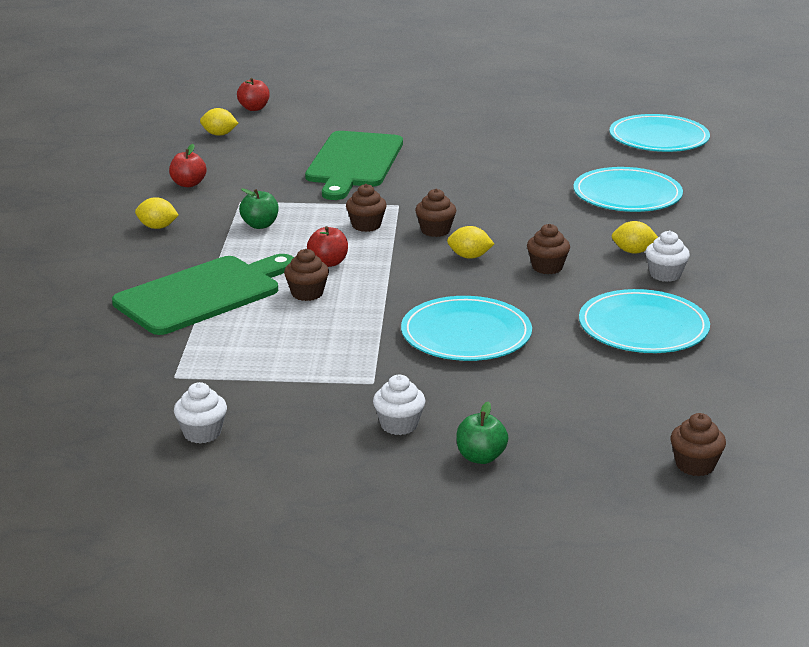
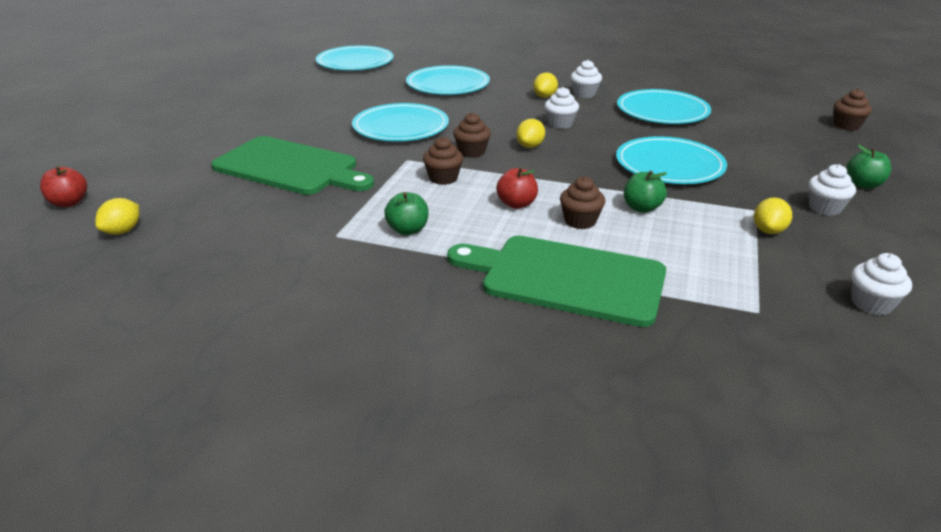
camera: 75 degrees left, 5 degrees up
(157, 227) = (370, 296): yellow lemon -> yellow lemon (768, 231)
(188, 184) = (256, 264): red apple -> none
(203, 294) = (565, 278): green cutting board -> green cutting board turned 45 degrees counterclockwise
(348, 321) = (641, 208): none -> green apple
(478, 190) = (400, 127): none -> turquoise plate
(547, 267) = (560, 124): brown cupcake -> white cupcake

